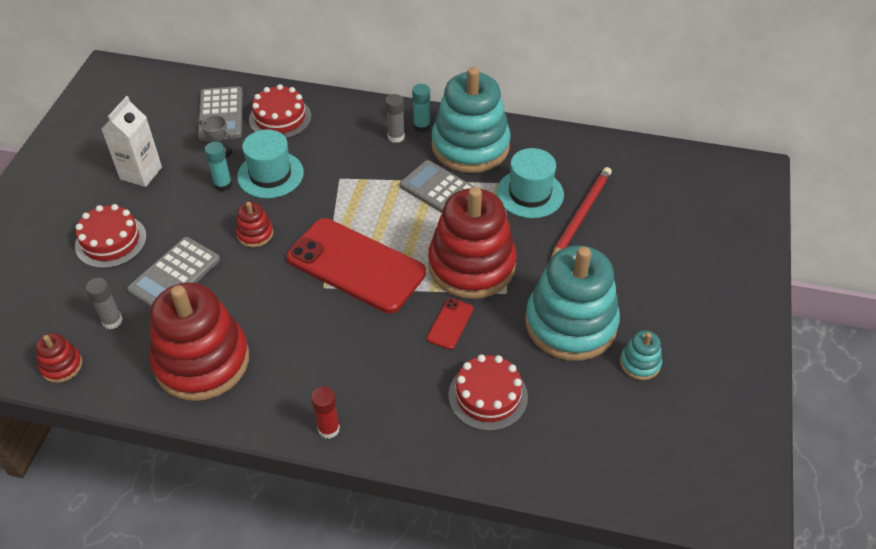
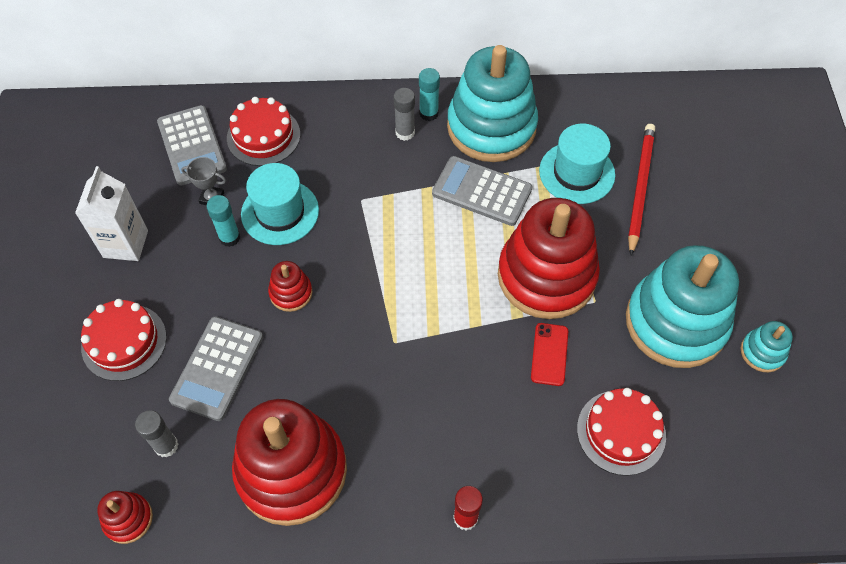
camera: 15 degrees left, 10 degrees up
(356, 265) = (420, 306): red phone -> none

